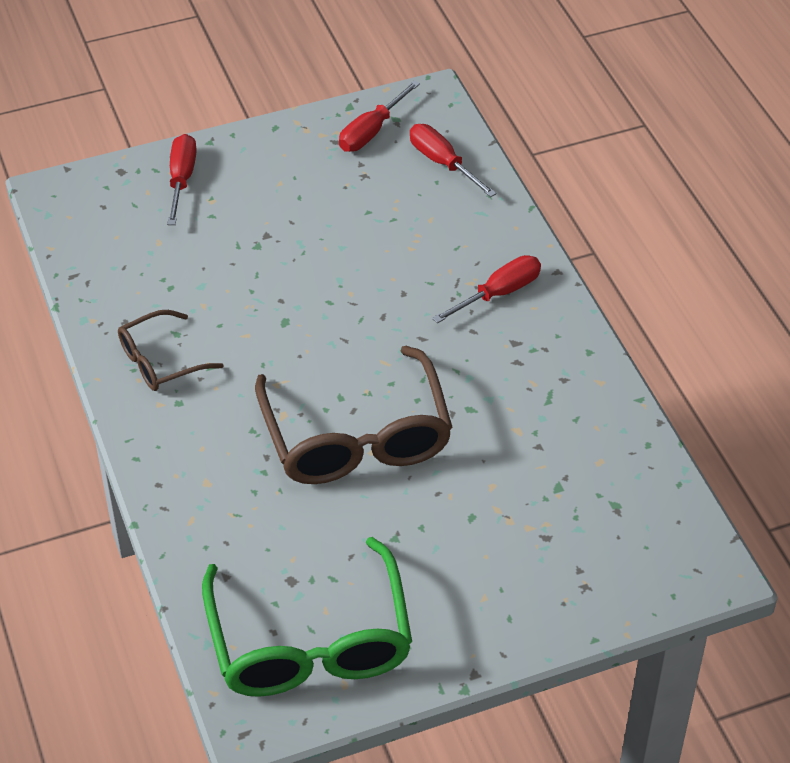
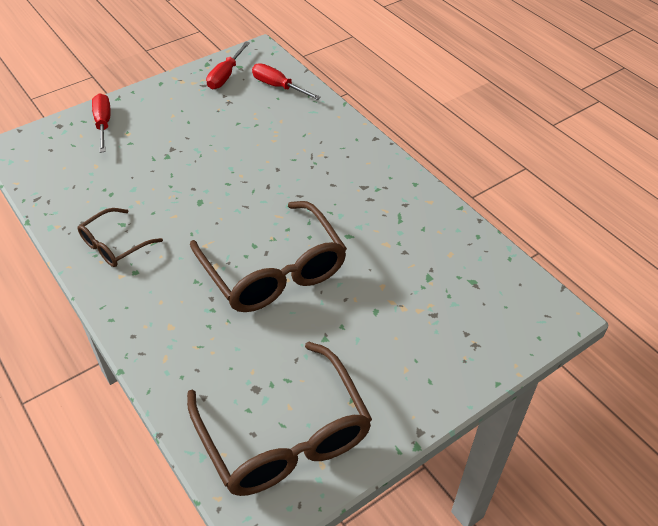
camera: 15 degrees left, 0 degrees up
(310, 641) = (284, 435): green glasses -> brown glasses
(499, 293) = (342, 158): red screwdriver -> none

